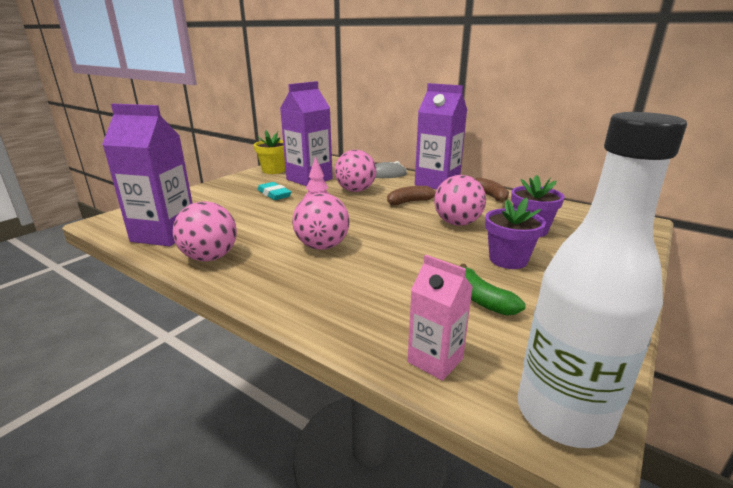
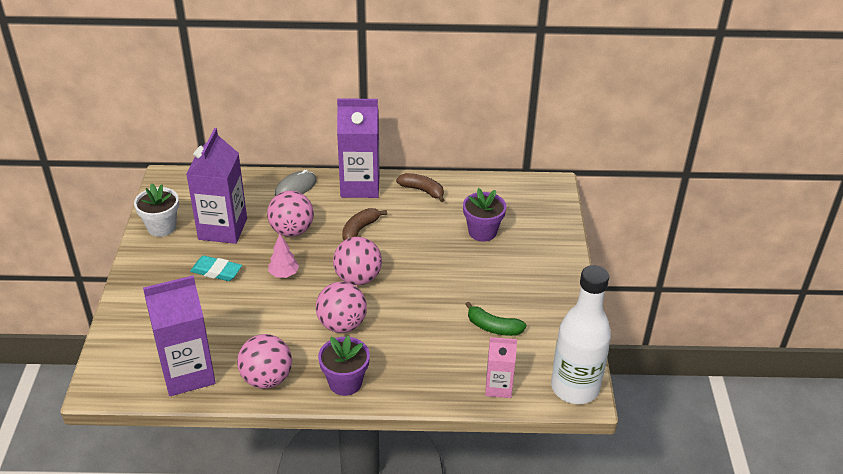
camera: 35 degrees left, 15 degrees up
(274, 170) = (161, 227): yellow flower pot -> white flower pot
(457, 223) = (422, 246): pink ball -> pink ball (358, 278)
(508, 260) = (486, 278): purple flower pot -> purple flower pot (345, 382)

